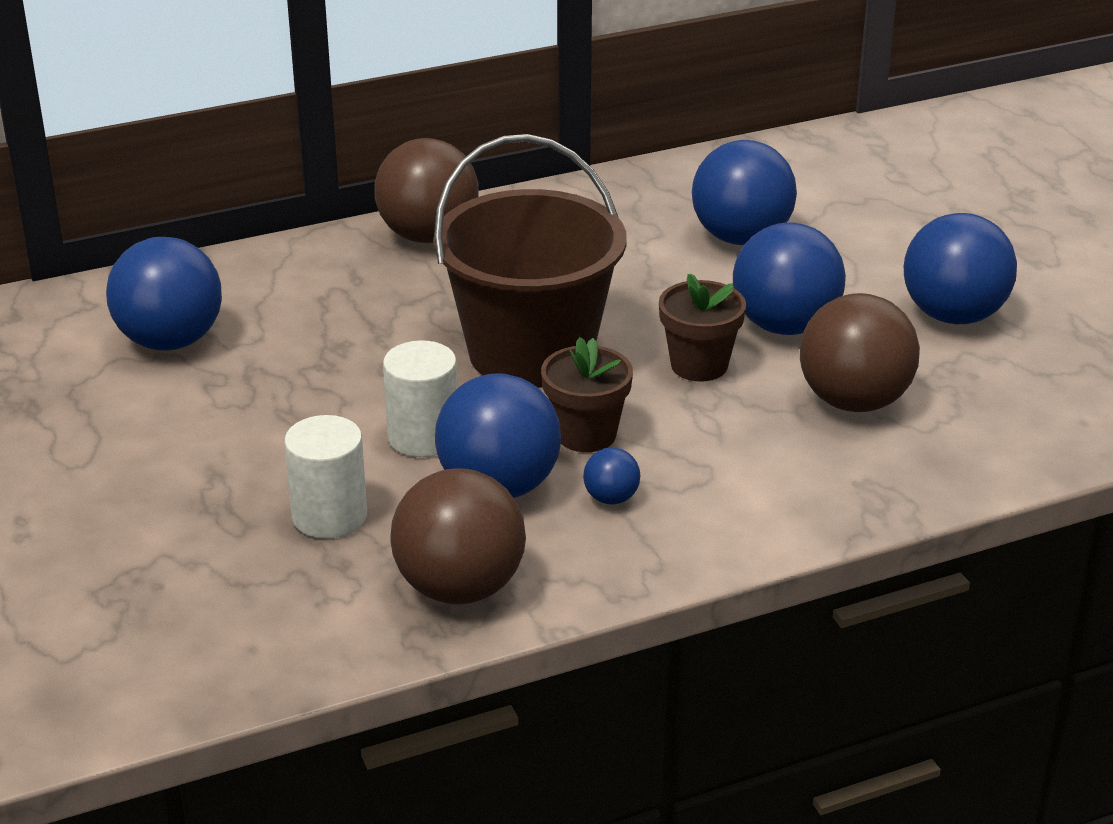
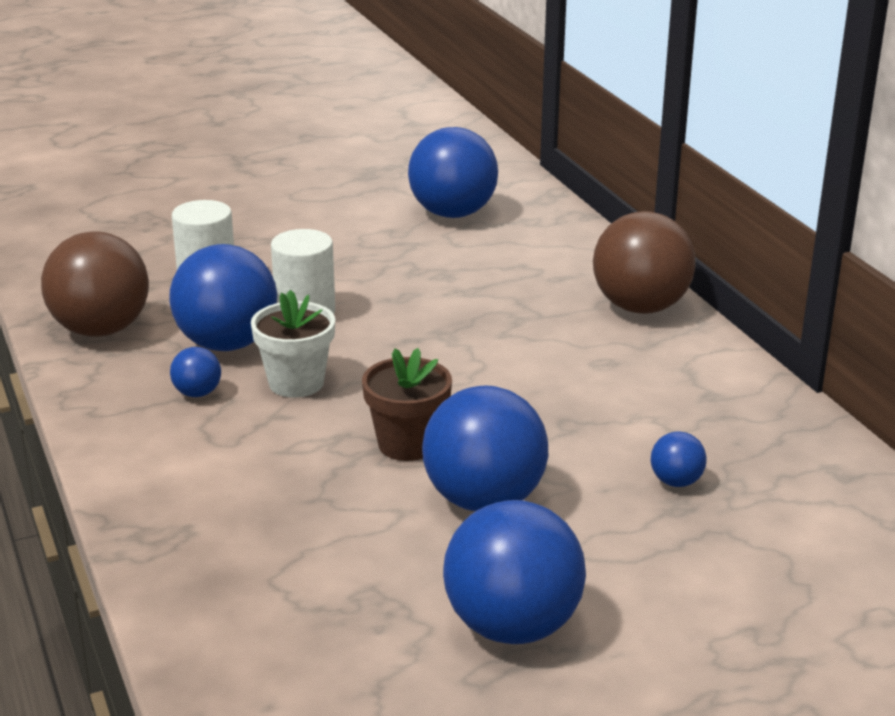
camera: 90 degrees right, 5 degrees down
(531, 353) = (432, 357): brown bucket -> none
(586, 434) = (296, 383): brown flower pot -> white flower pot
(741, 238) = (676, 482): blue ball -> blue ball, size x0.45
(854, 401) = (332, 535): brown ball -> none

